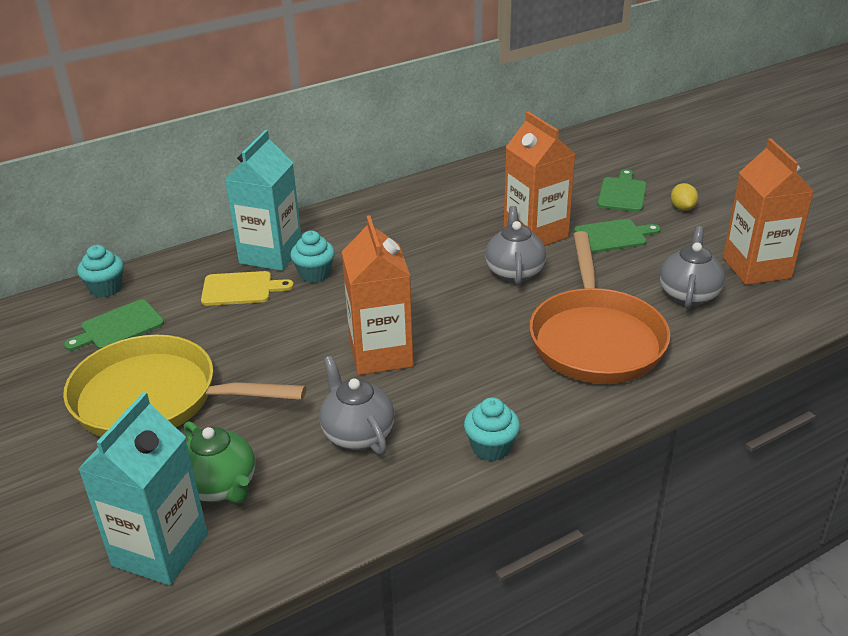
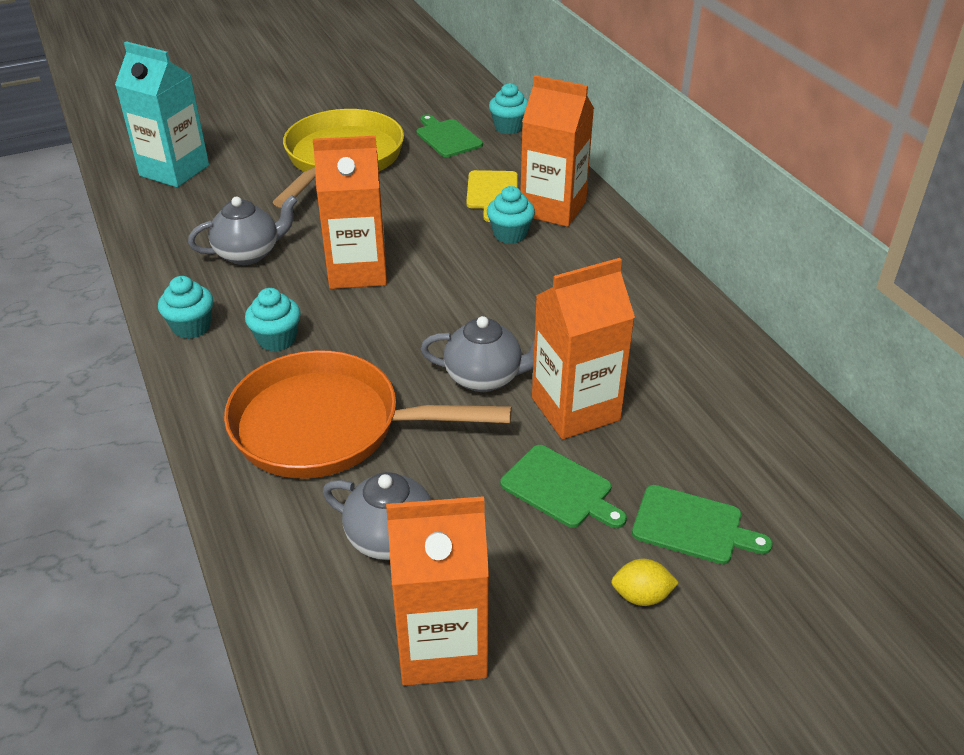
camera: 95 degrees right, 5 degrees up
(221, 487) = (222, 191): green teapot -> none
(271, 254) = (553, 208): turquoise carton -> orange carton
(496, 386) = (277, 339): none -> turquoise cupcake
(613, 236) = (560, 488): green cutting board -> green cutting board turned 45 degrees counterclockwise

